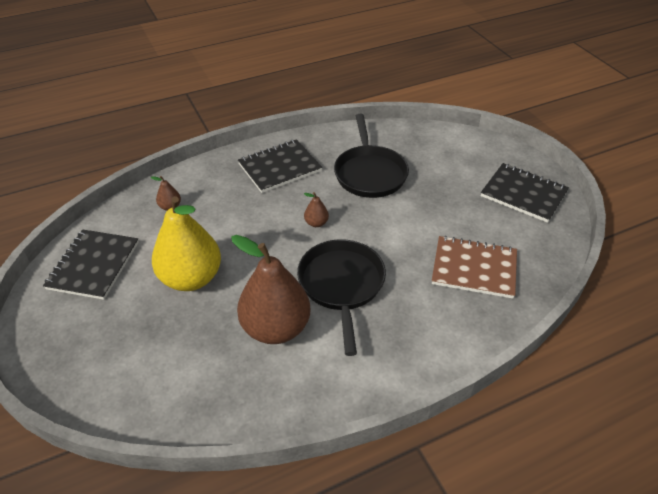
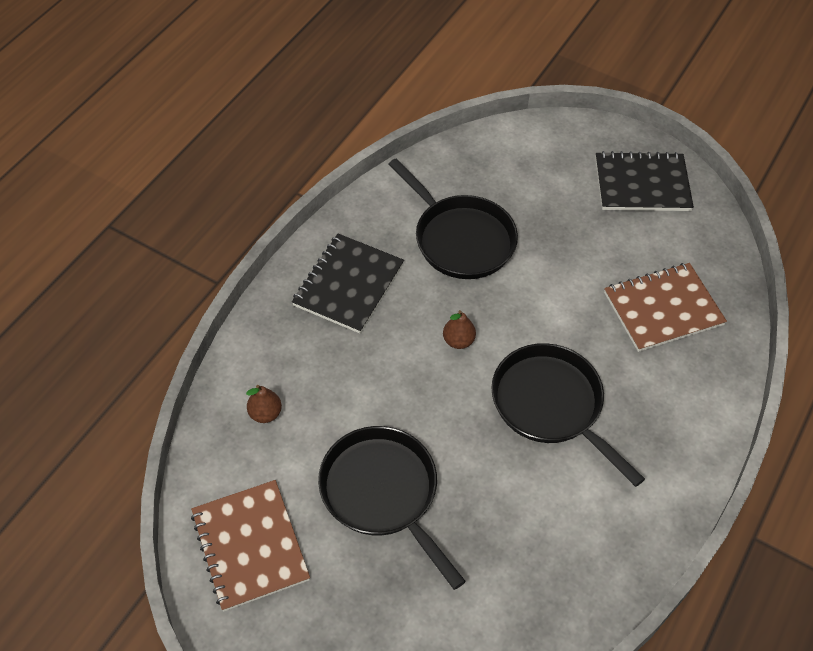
camera: 35 degrees left, 10 degrees up
(93, 265) = (250, 546): black notebook -> brown notebook
(191, 278) = (383, 493): yellow pear -> black pan
(276, 328) = (528, 497): brown pear -> none

